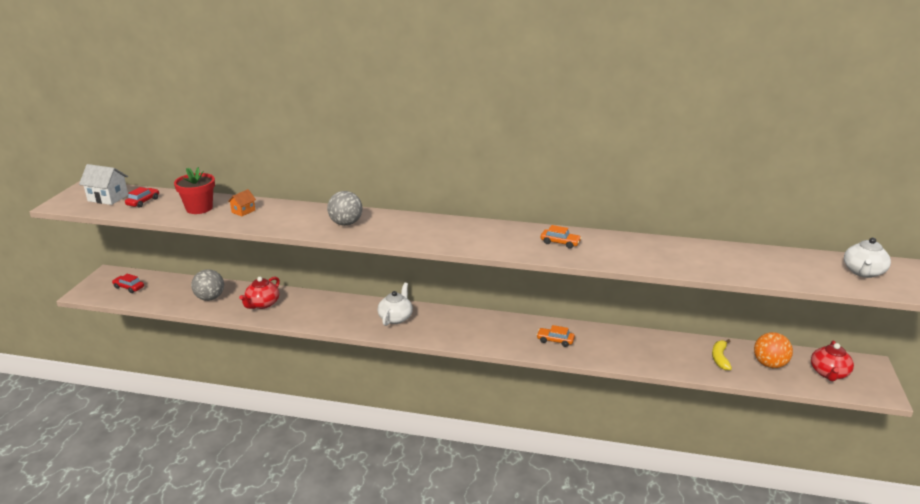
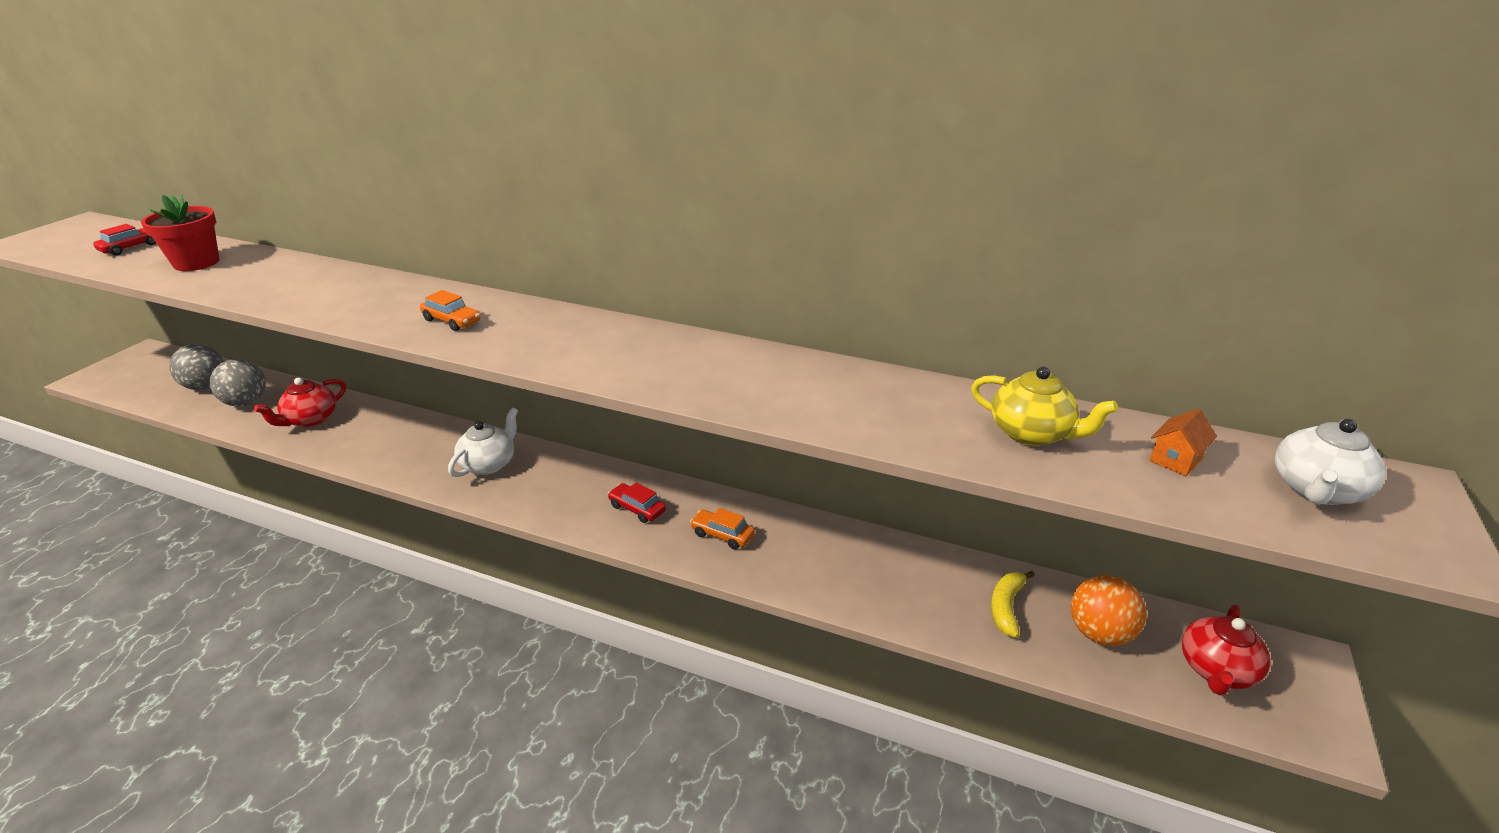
camera: 10 degrees right, 5 degrees up
(108, 198) = (91, 238): white house -> none
(129, 287) = (152, 375): red car -> red car (637, 509)
(243, 211) = (254, 272): orange house -> orange house (1175, 459)
(346, 223) = (387, 303): grey ball -> grey ball (206, 386)
(560, 243) = (718, 368): orange car -> orange car (452, 321)
(731, 260) = (1032, 433): none -> yellow teapot

